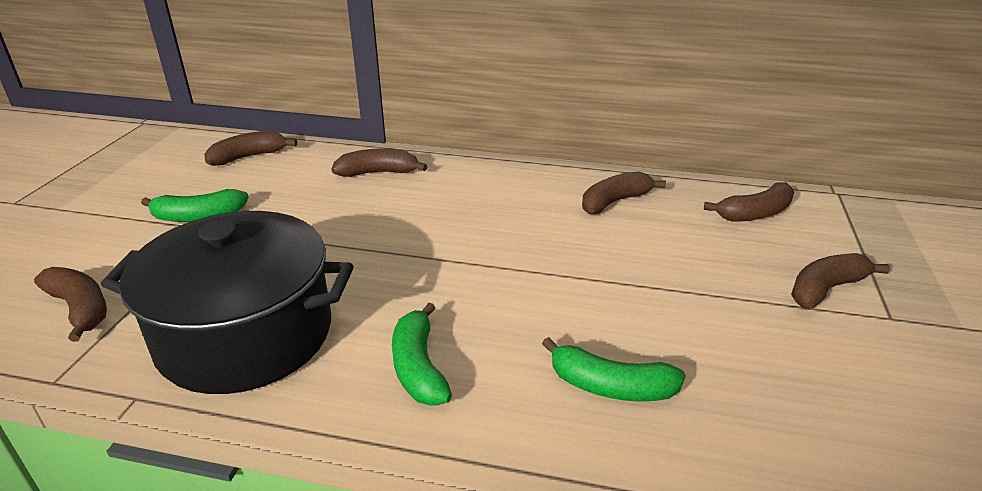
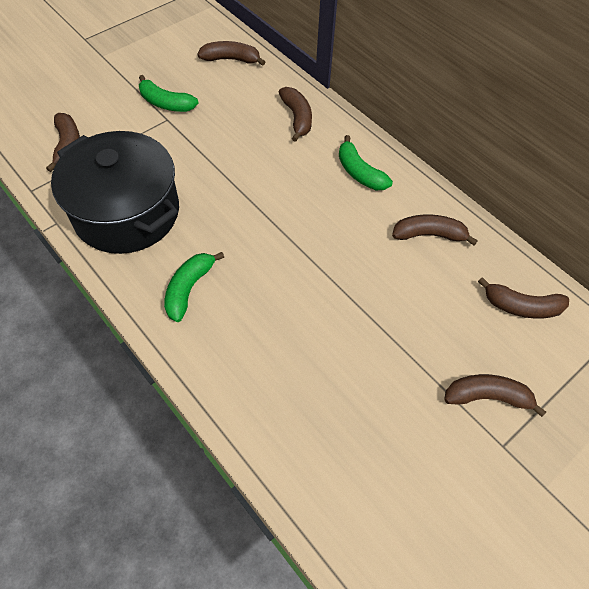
camera: 35 degrees right, 25 degrees up
(378, 173) = (297, 118): brown banana -> brown banana turned 45 degrees clockwise
(611, 386) = (272, 368): green banana -> green banana (359, 172)

